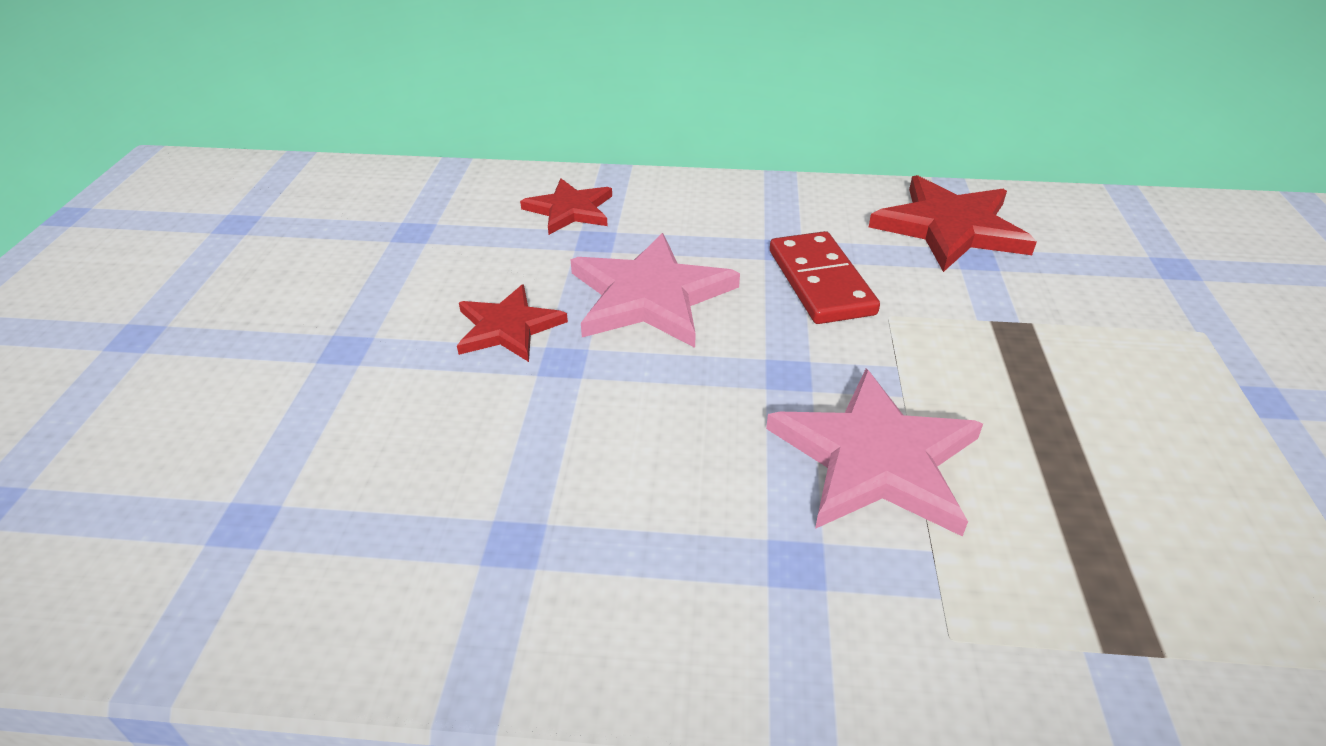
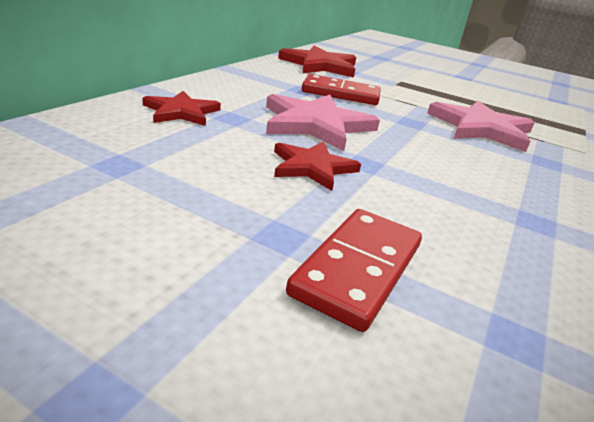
camera: 70 degrees left, 10 degrees down
(311, 404) = (357, 269): none -> red domino

